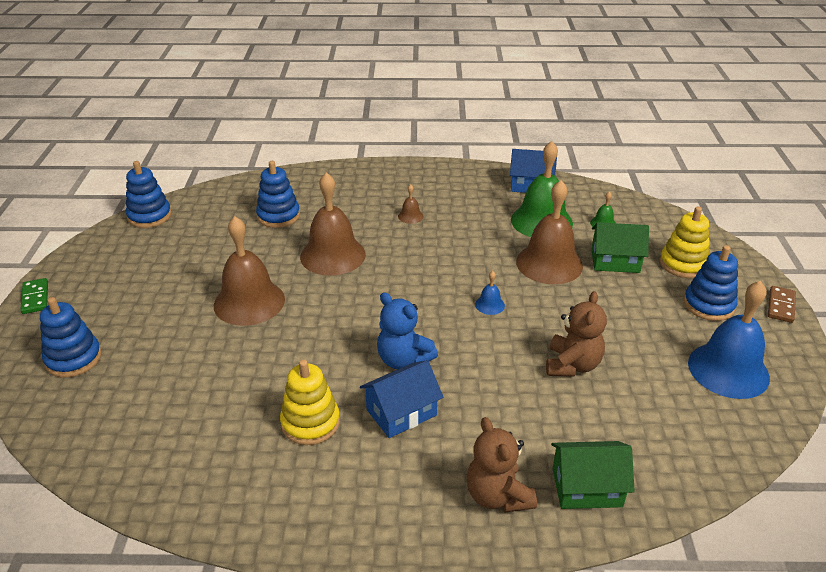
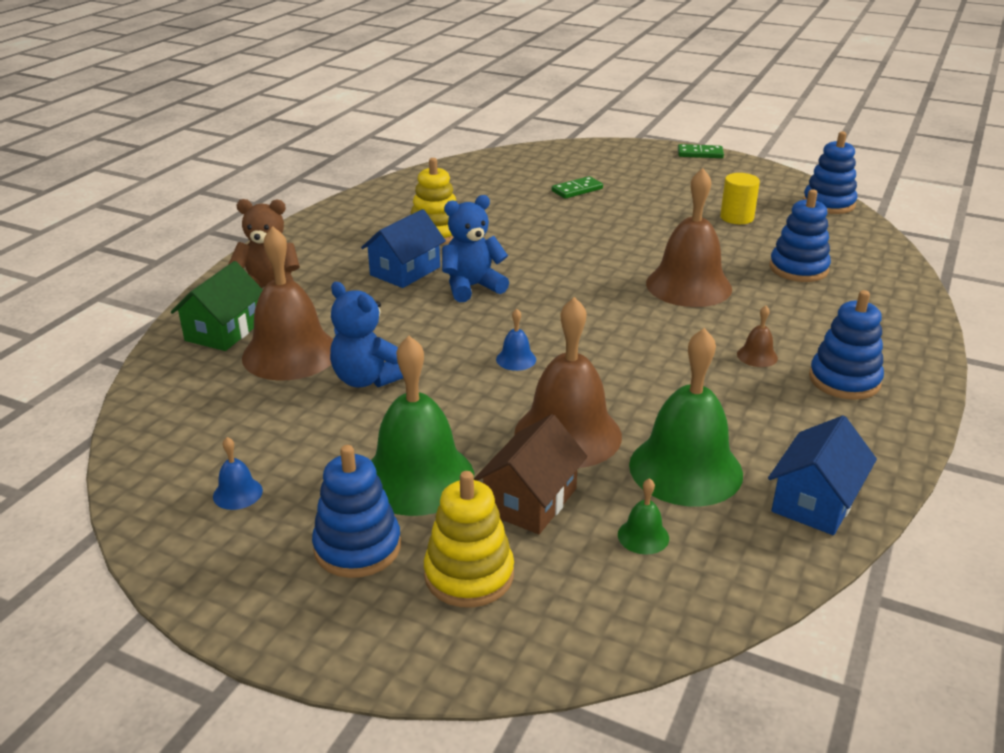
camera: 115 degrees right, 5 degrees down
(73, 359) = (601, 162): blue stacking toy -> blue stacking toy (844, 380)
(160, 356) = (577, 190): none -> green domino
(195, 253) = (737, 217): none -> yellow cylinder
(249, 302) = (628, 231): brown bell -> brown bell (290, 353)
(401, 412) = (405, 271): blue house -> blue house turned 45 degrees clockwise
(572, 365) = (367, 379): brown teddy bear -> blue teddy bear
(615, 261) = (530, 500): green house -> brown house
(639, 304) = (417, 477): none -> green bell
(728, 370) = (237, 493): blue bell -> blue bell, size x0.42
(781, 306) = (281, 634): brown domino -> none

